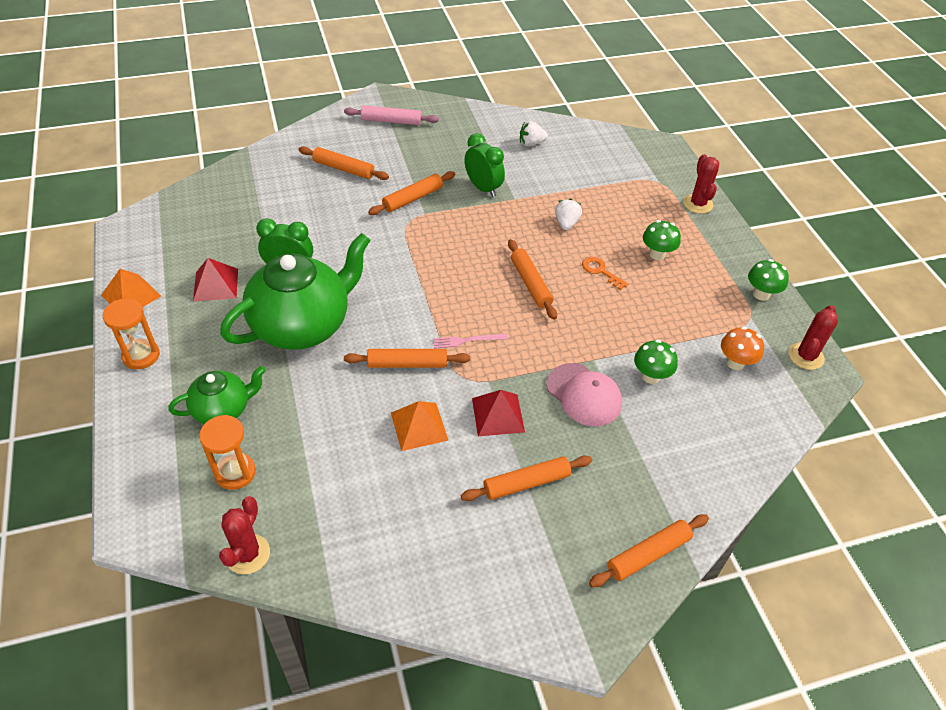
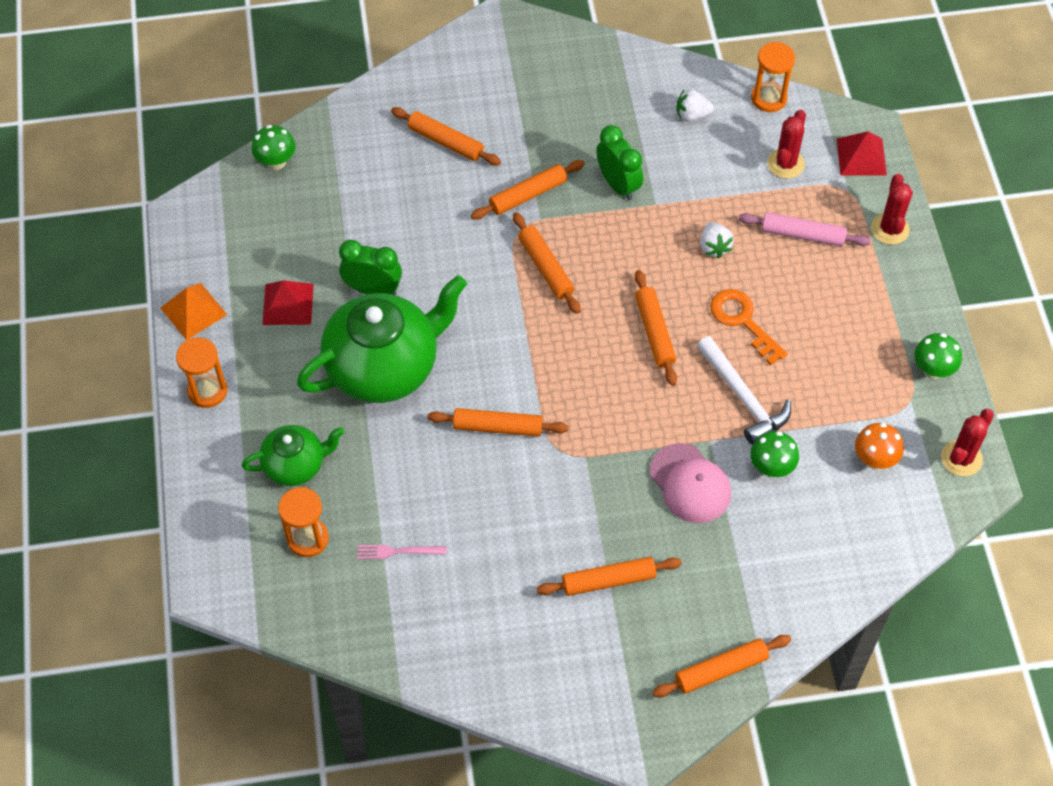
camera: 10 degrees right, 10 degrees up
(248, 554) = (319, 626): red cactus -> red cactus (785, 164)
(391, 121) = (513, 65): pink rolling pin -> pink rolling pin (802, 235)
(419, 426) = (502, 504): orange pyramid -> none
(434, 245) = (546, 267): none -> orange rolling pin
(467, 340) = (568, 403): pink fork -> pink fork (398, 551)
(498, 414) = (590, 499): red pyramid -> red pyramid (861, 156)
(566, 223) = (714, 247): white strawberry -> white strawberry turned 150 degrees clockwise
(586, 131) = (768, 98): none -> orange hourglass
(600, 271) = (743, 321): orange key -> orange key, size x1.52
(614, 325) = (743, 397): none -> white hammer
(657, 254) = (818, 302): green mushroom -> green mushroom (276, 162)

